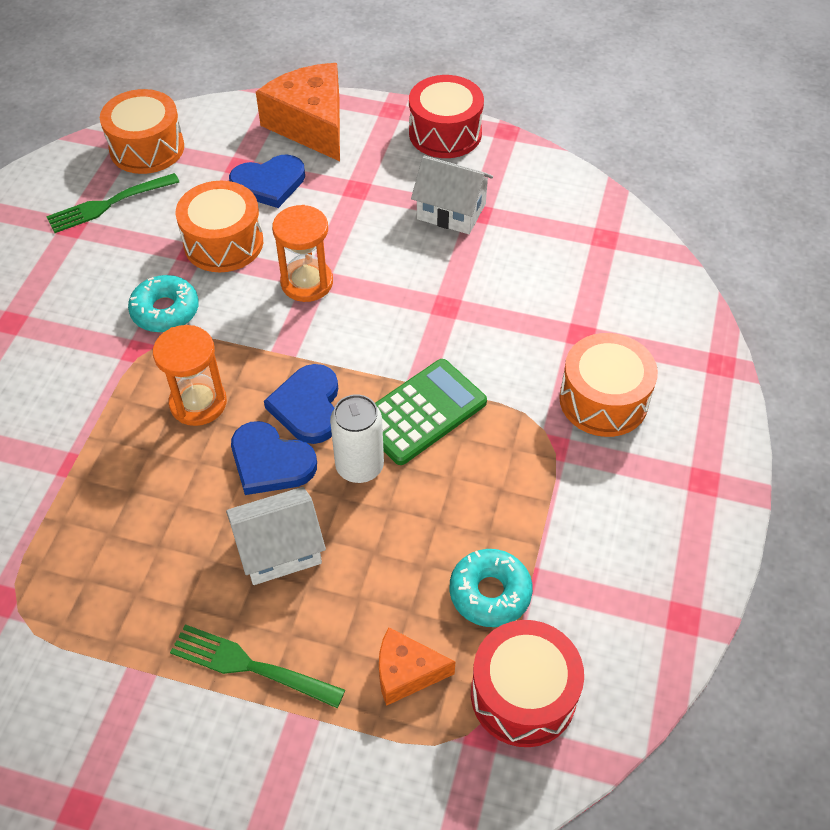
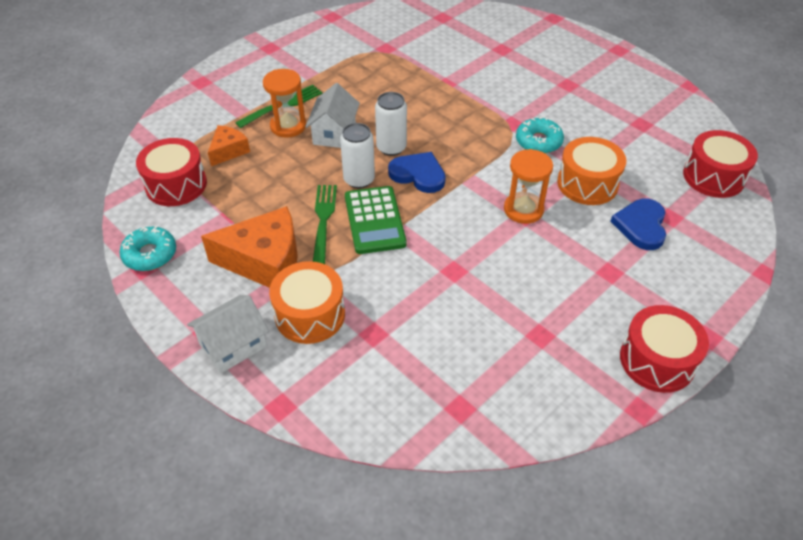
camera: 120 degrees right, 5 degrees down
(109, 204) = (657, 144): green fork -> green fork (323, 220)
(147, 148) = (713, 177): orange drum -> red drum
(198, 403) = (455, 134): orange hourglass -> orange hourglass (288, 126)
(270, 462) = (391, 148): blue heart -> white can
(311, 124) = (707, 275): orange cheese -> orange cheese (265, 261)
(451, 211) = (552, 318): white house -> white house (233, 345)
(490, 593) = (237, 197): turquoise donut -> turquoise donut (150, 254)

